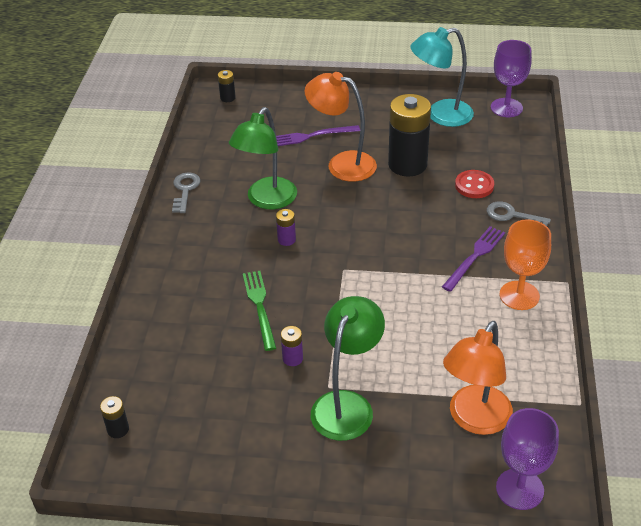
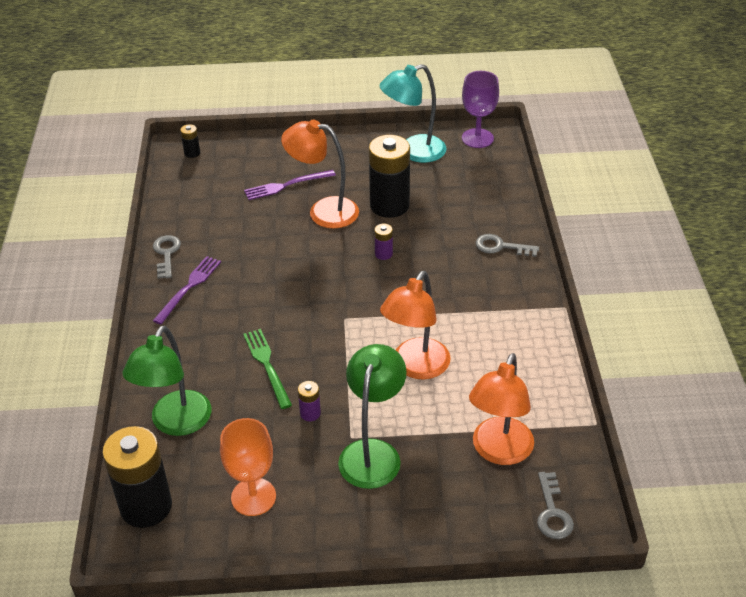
camera: 10 degrees left, 0 degrees up
(118, 429) = (146, 506): black battery -> black battery, size x2.32
(267, 200) = (253, 256): green lamp -> green lamp (176, 423)
(286, 240) = (281, 294): purple battery -> purple battery (383, 254)
(405, 325) = (415, 367): none -> orange lamp
(474, 185) = (459, 220): red button -> none
(475, 257) = (472, 292): purple fork -> purple fork (189, 288)
(519, 295) = (521, 325): orange goblet -> orange goblet (253, 497)
(519, 489) = (552, 512): purple goblet -> grey key

